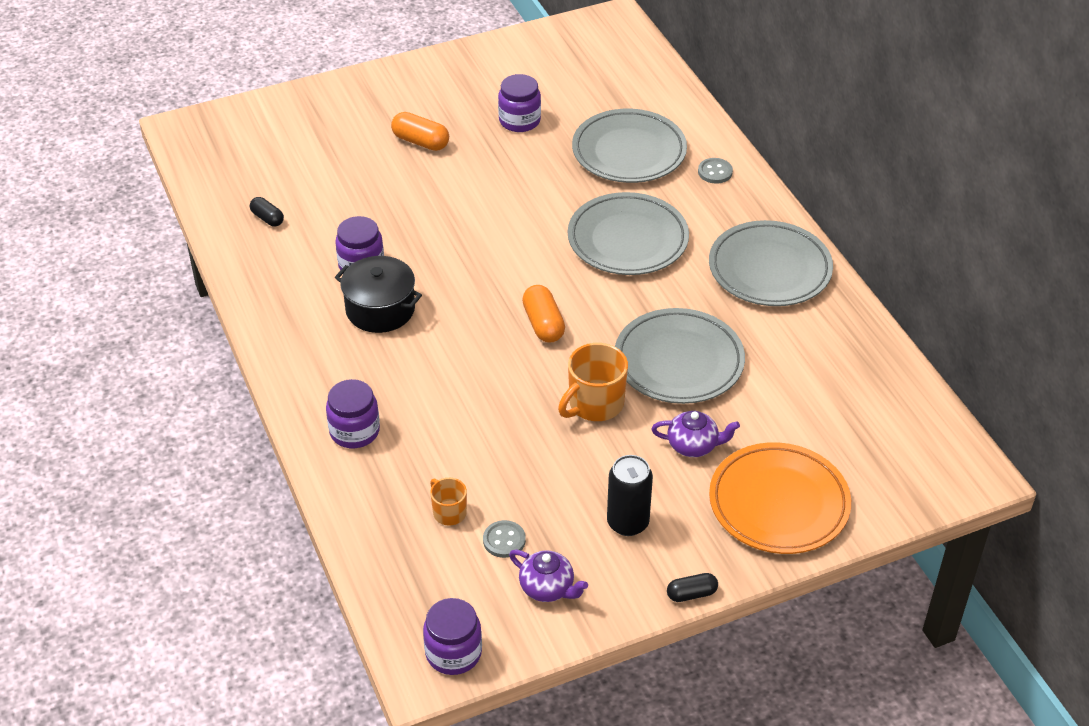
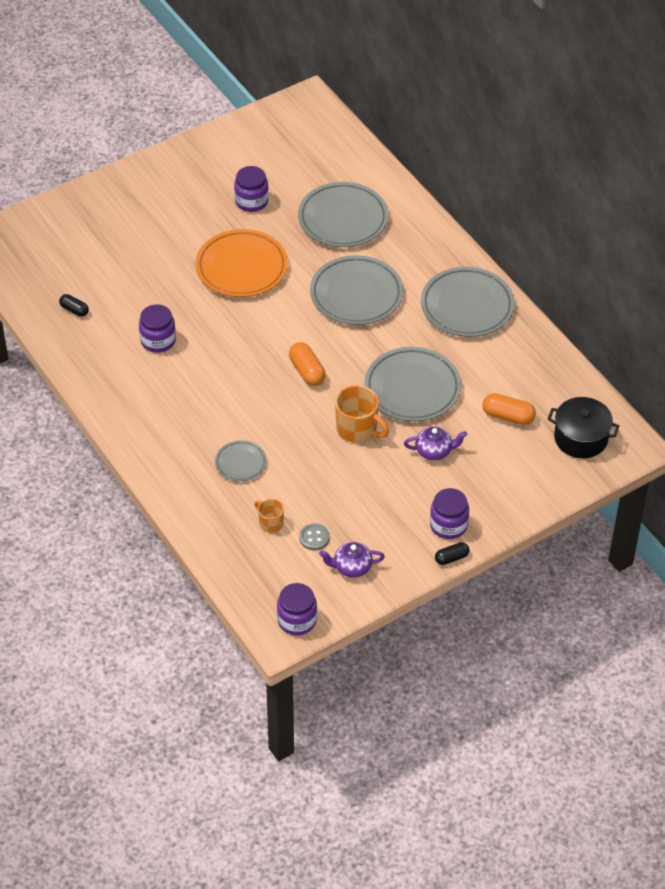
camera: 10 degrees left, 5 degrees up
(354, 431) = (187, 472): purple jar -> purple jar (448, 525)
(380, 309) = (182, 374): black pot -> black pot (581, 438)
(421, 142) = (177, 229): orange capsule -> orange capsule (508, 416)
(428, 428) = (241, 463): none -> grey plate
(547, 588) = (351, 567): purple teapot -> purple teapot turned 150 degrees clockwise
(595, 404) = (357, 429): orange mug -> orange mug turned 90 degrees counterclockwise
(628, 522) = (398, 514): black can -> none
(715, 172) = (412, 229): grey button -> none
(778, 503) = (501, 486): orange plate -> orange plate (242, 267)

